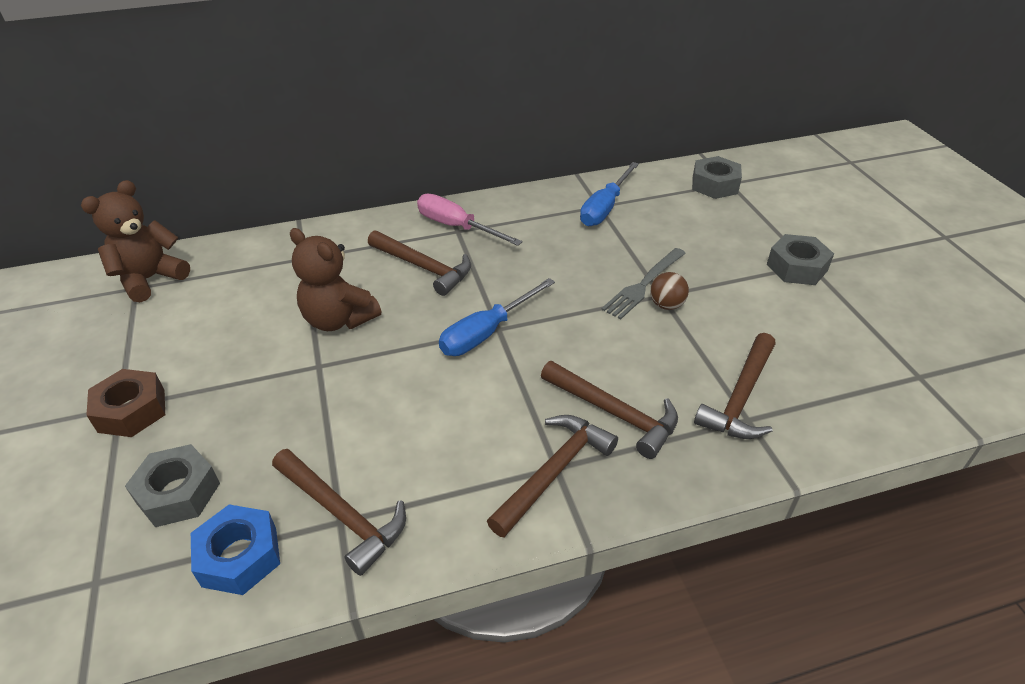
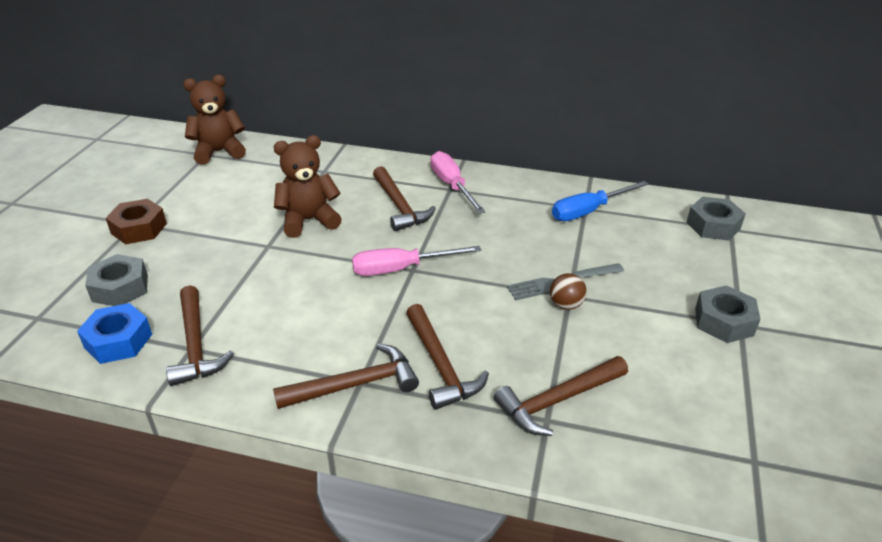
camera: 30 degrees right, 5 degrees down
(339, 319) = (308, 220): brown teddy bear -> brown teddy bear turned 90 degrees clockwise
(486, 333) = (401, 269): blue screwdriver -> pink screwdriver

